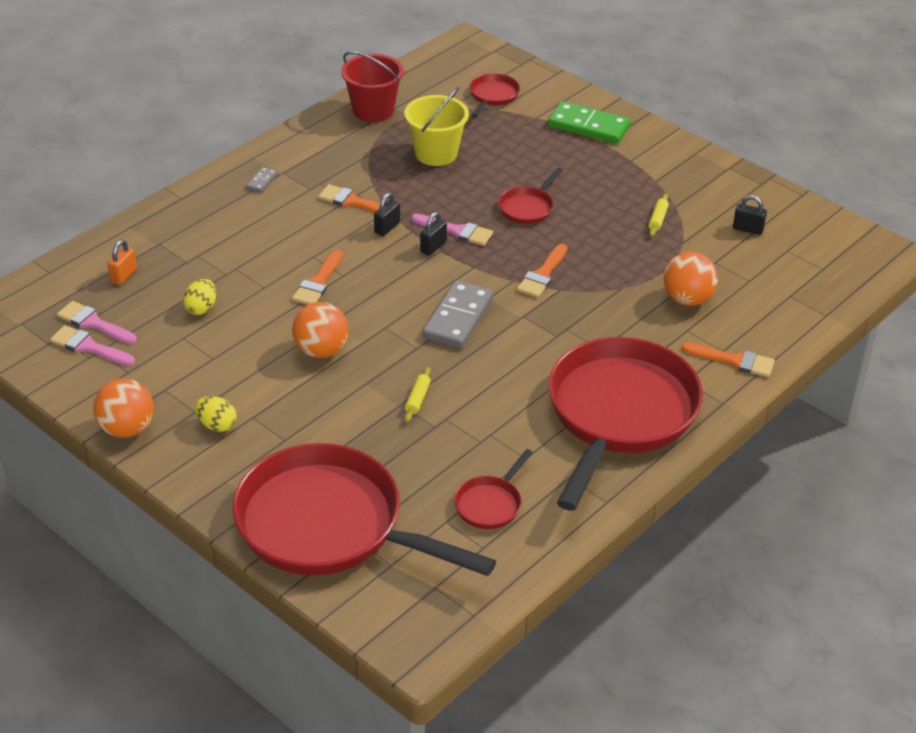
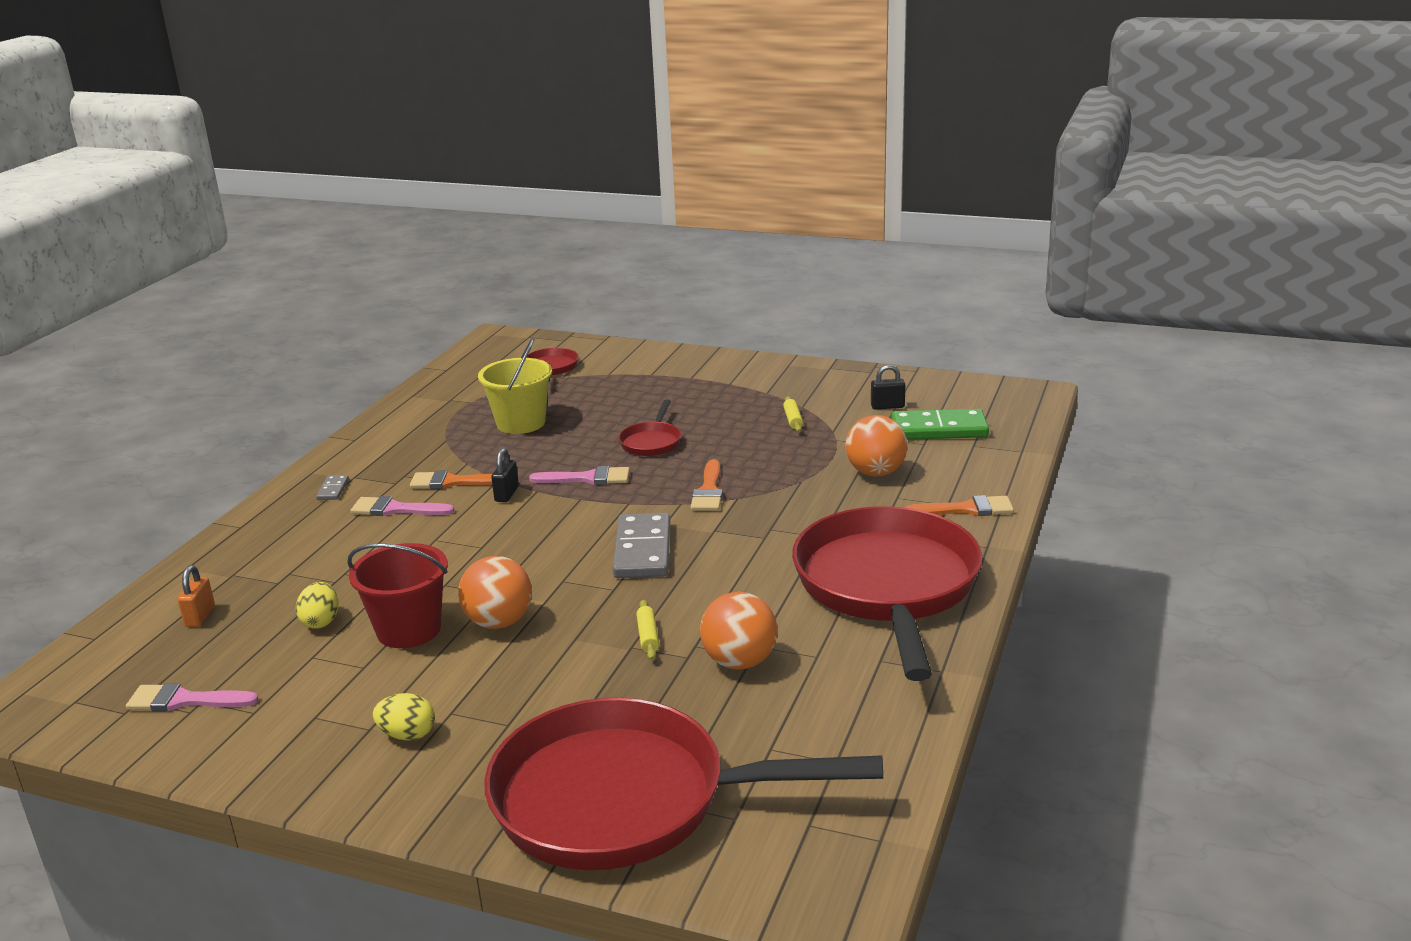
camera: 20 degrees left, 15 degrees down
(93, 323) = (180, 674): pink brush -> pink brush (396, 509)
(127, 429) = (283, 775): orange ball -> orange ball (739, 662)
(318, 282) = (455, 560): orange brush -> none
(373, 110) = (428, 406): red bucket -> red bucket (409, 630)
(433, 247) = (571, 497): black padlock -> none
(490, 504) = (810, 714): red pan -> none
(588, 126) = (667, 369): green domino -> green domino (939, 429)

